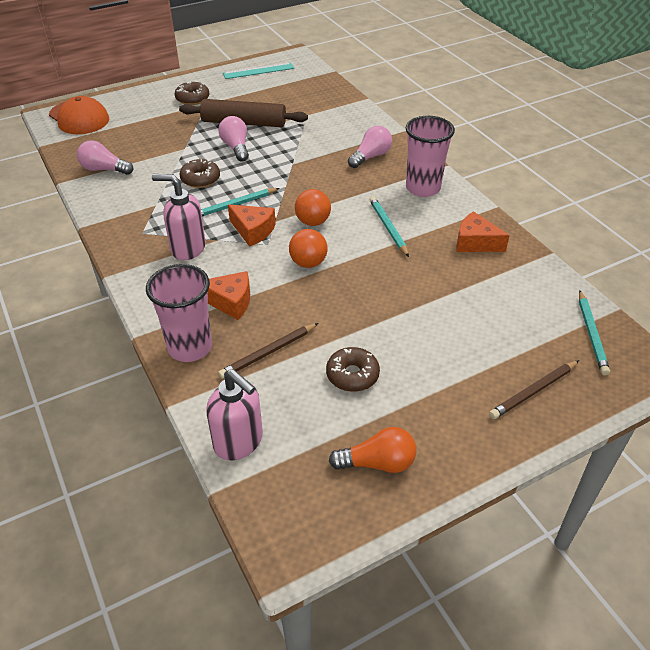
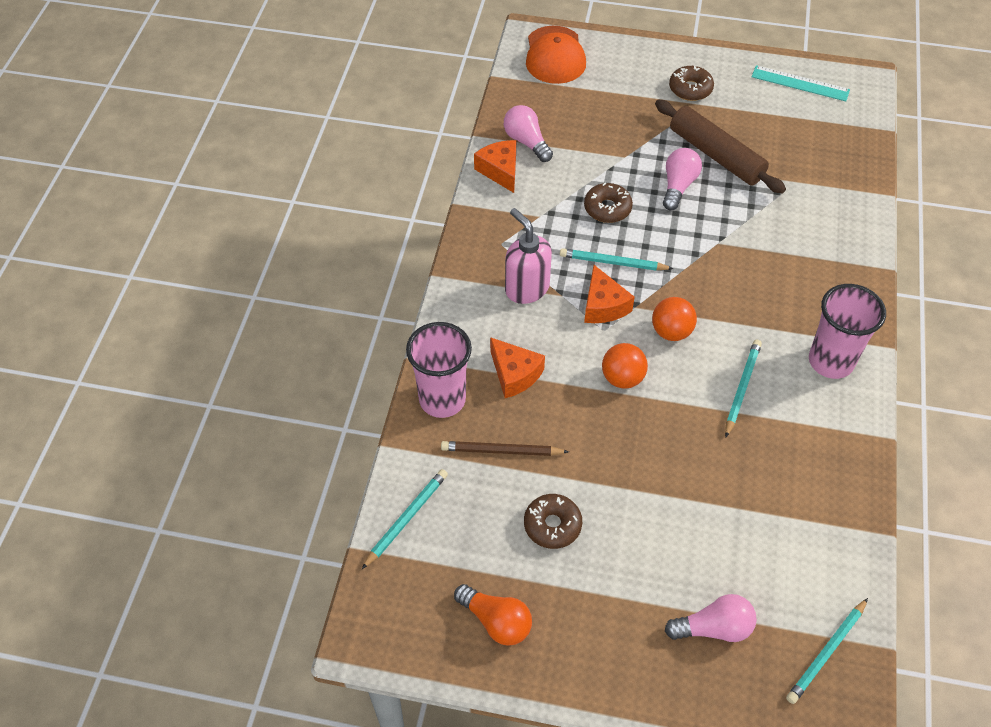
camera: 40 degrees right, 10 degrees up
(239, 442) = (406, 518): pink soap dispenser -> turquoise pencil
(370, 156) = (813, 283): pink light bulb -> pink light bulb (714, 628)
(475, 242) = (817, 466): orange cheese -> orange cheese (500, 171)
(533, 391) = (700, 663): brown pencil -> none

